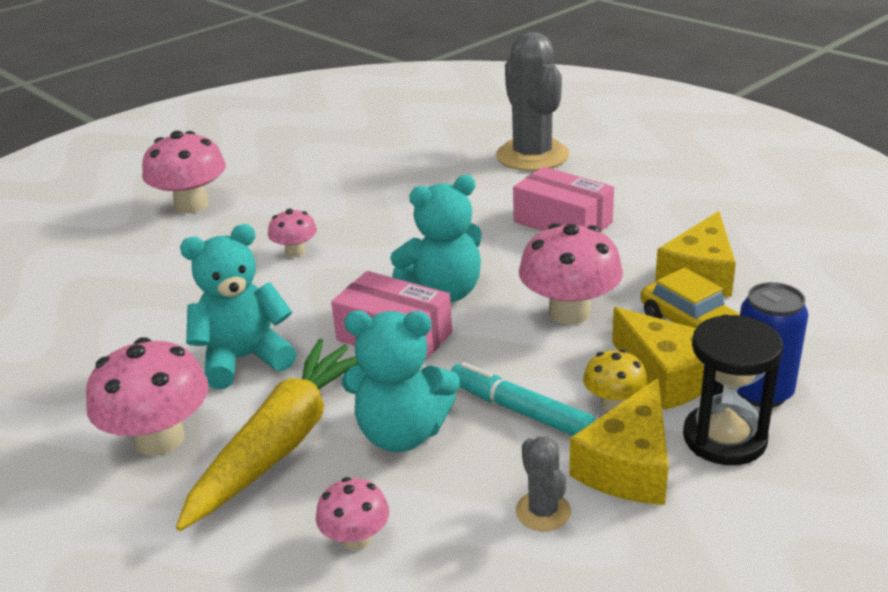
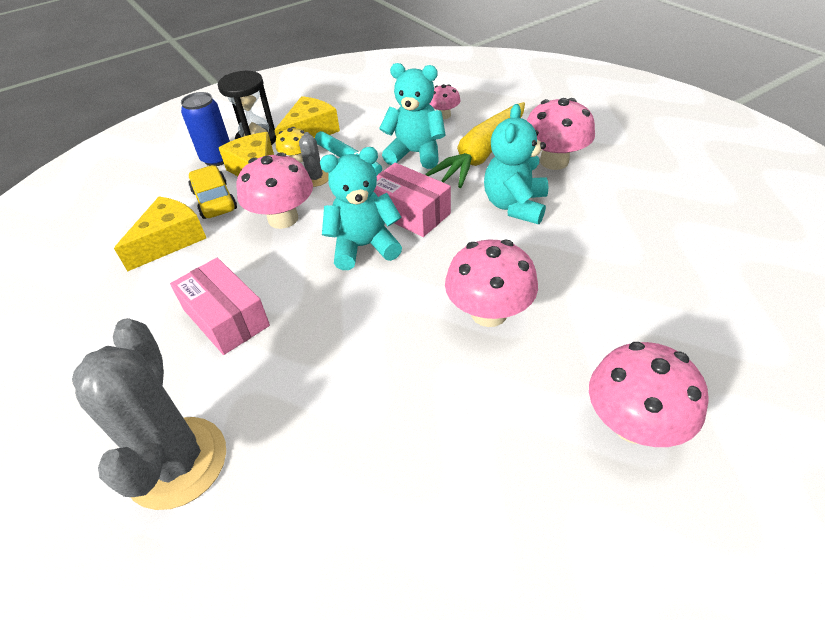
camera: 170 degrees left, 15 degrees up
(244, 359) = (515, 206): turquoise teddy bear -> turquoise teddy bear turned 120 degrees clockwise
(295, 252) = (489, 313): pink mushroom -> pink mushroom, size x1.84
(543, 511) = (358, 119): grey cactus -> grey cactus (315, 178)

